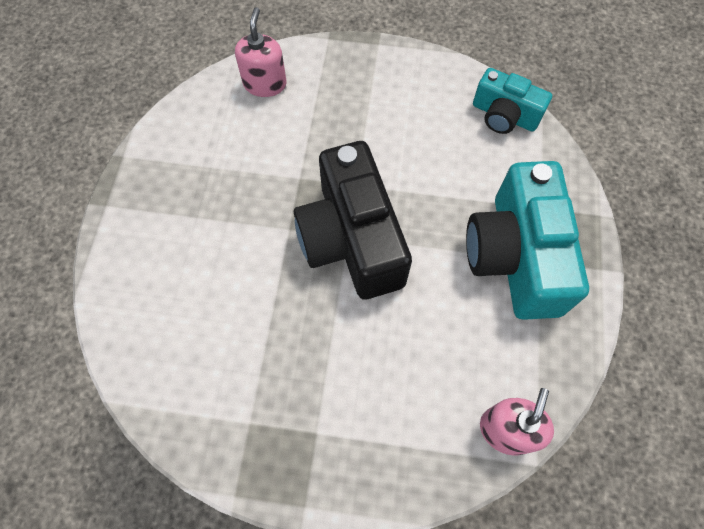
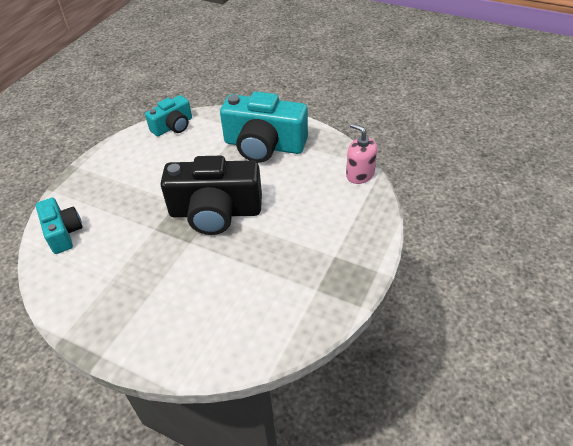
camera: 70 degrees left, 20 degrees down
(265, 84) = (63, 233): pink soap dispenser -> turquoise camera

